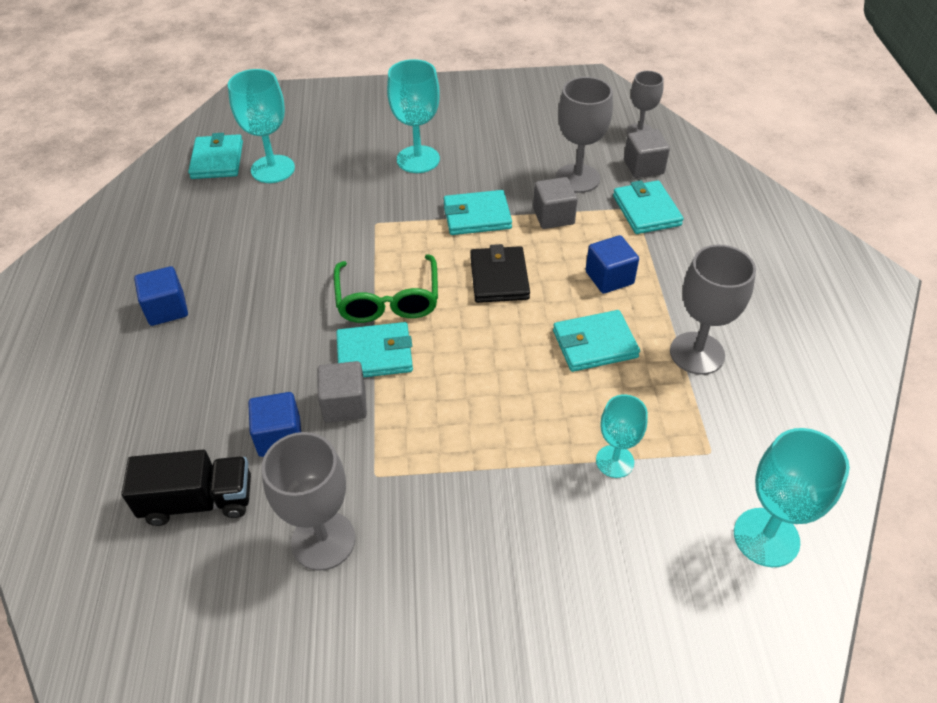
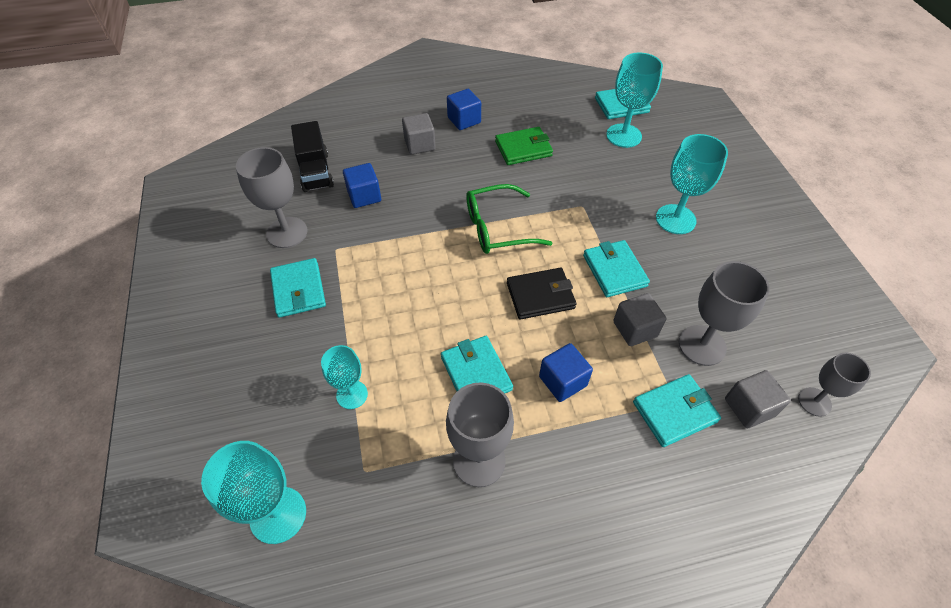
camera: 80 degrees right, 5 degrees up
(255, 257) = (523, 148): none -> green wallet
(344, 404) = (393, 222): grey cube -> grey cube (419, 144)
(374, 354) = (441, 230): turquoise wallet -> turquoise wallet (298, 290)

